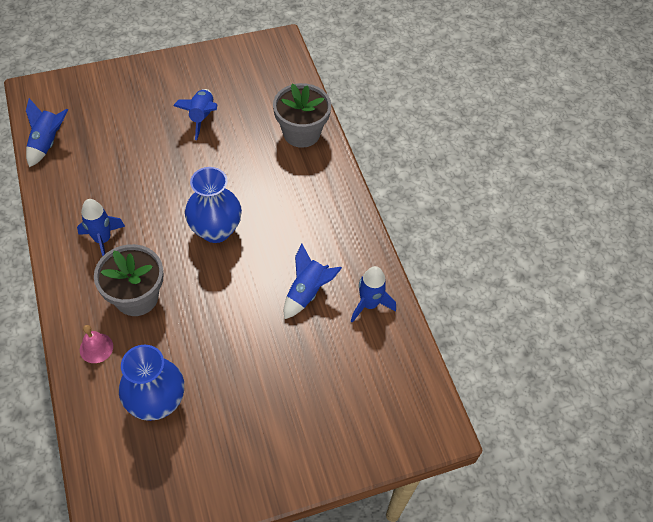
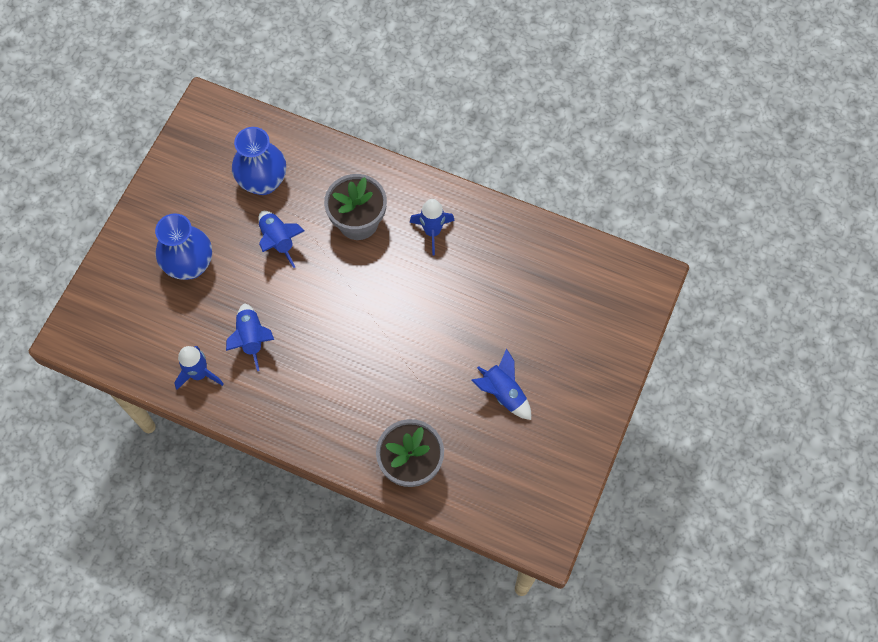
camera: 135 degrees right, 10 degrees up
(47, 143) = (574, 252): blue rocket -> blue rocket (278, 241)
(96, 348) = (340, 172): pink bell -> none
(216, 230) = (369, 316): blue vase -> blue vase (190, 265)

